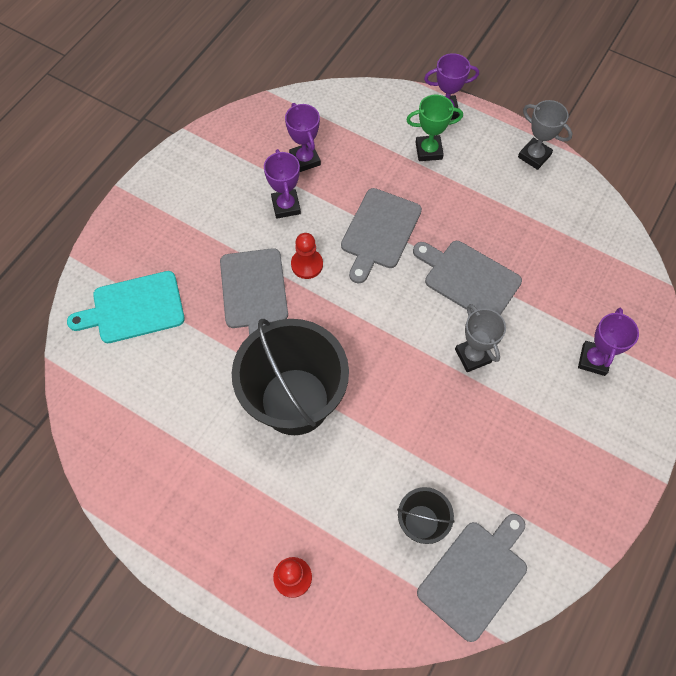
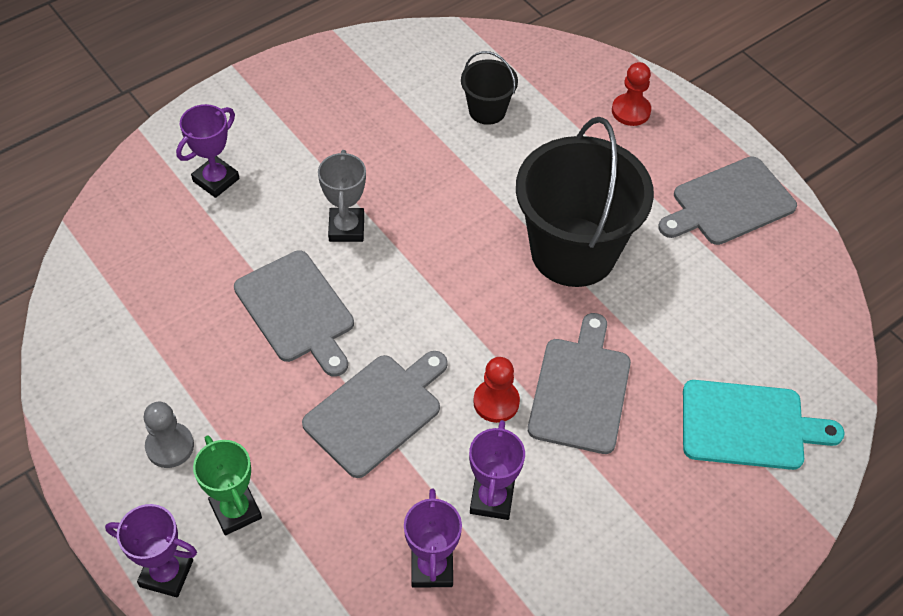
camera: 160 degrees left, 10 degrees down
(428, 151) = (236, 510): green trophy -> green trophy turned 45 degrees clockwise
(475, 575) = (458, 61): grey cutting board -> grey cutting board (729, 203)
(488, 170) = (170, 446): none -> grey pawn
(534, 156) = (90, 443): grey trophy -> none

